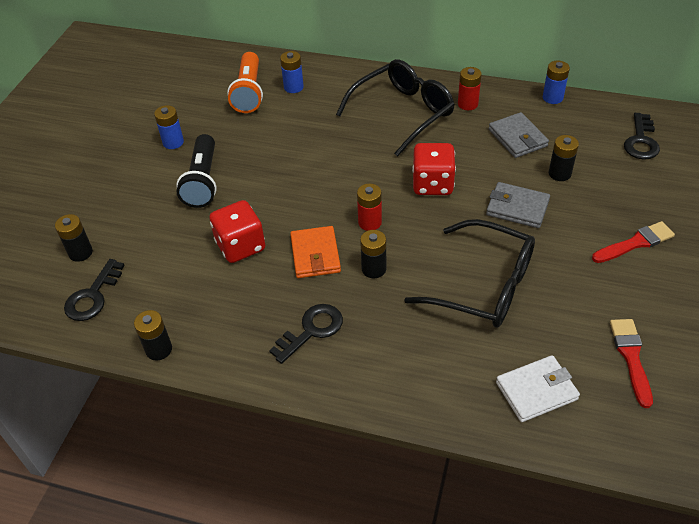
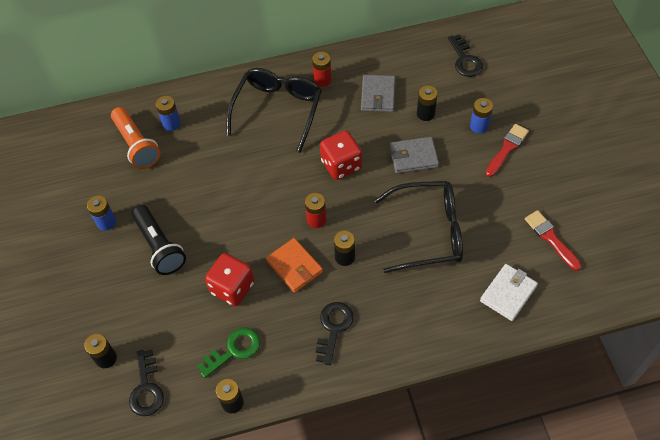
camera: 30 degrees left, 10 degrees up
(198, 302) = (234, 350): none -> green key
(517, 138) = (378, 95): grey wallet -> grey wallet turned 60 degrees clockwise
(552, 98) = (382, 47): blue battery -> blue battery (479, 126)

